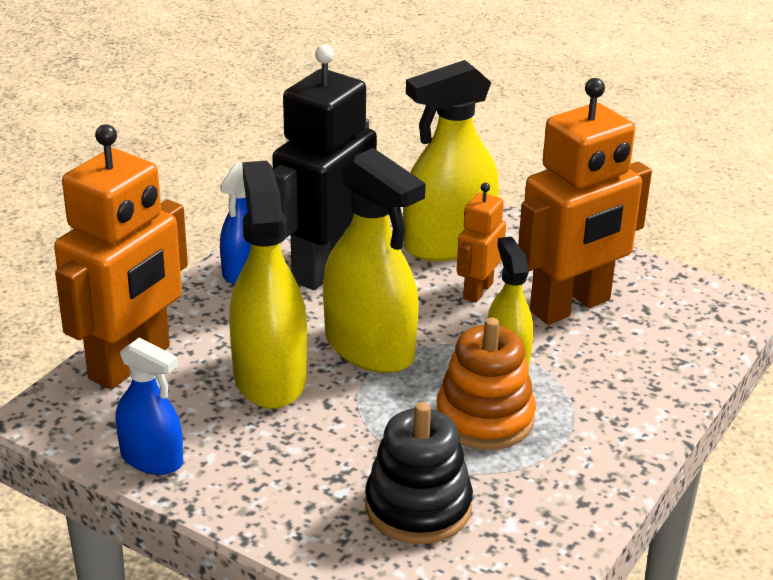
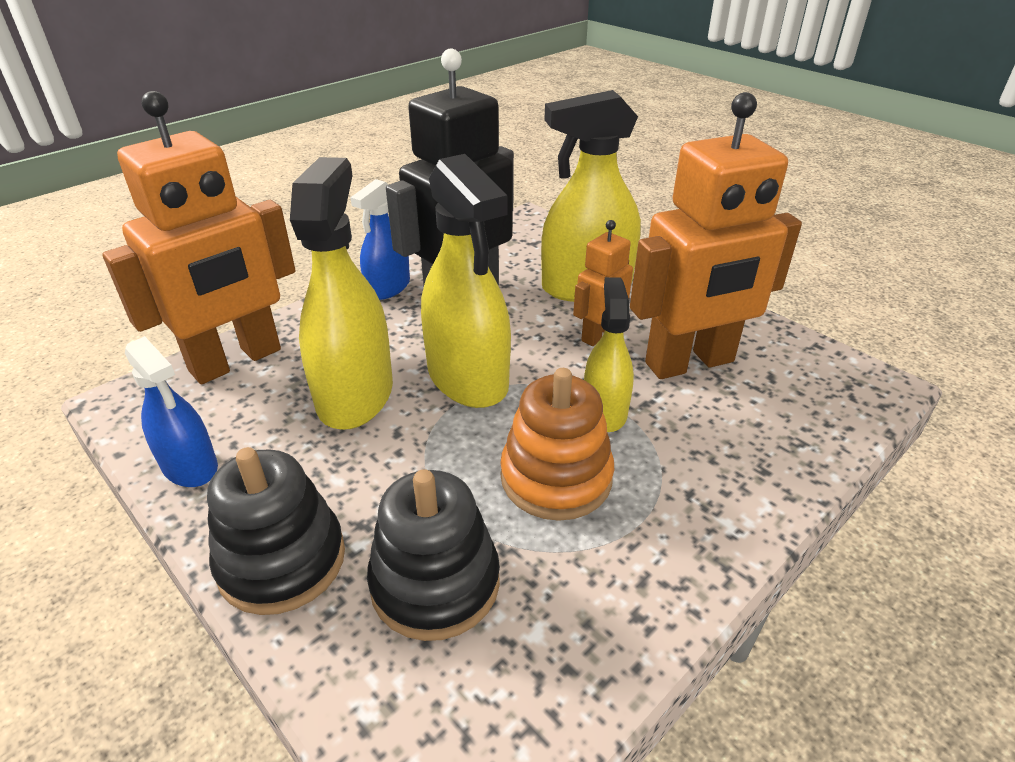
camera: 15 degrees right, 5 degrees up
(283, 513) = (282, 560): none -> black stacking toy

